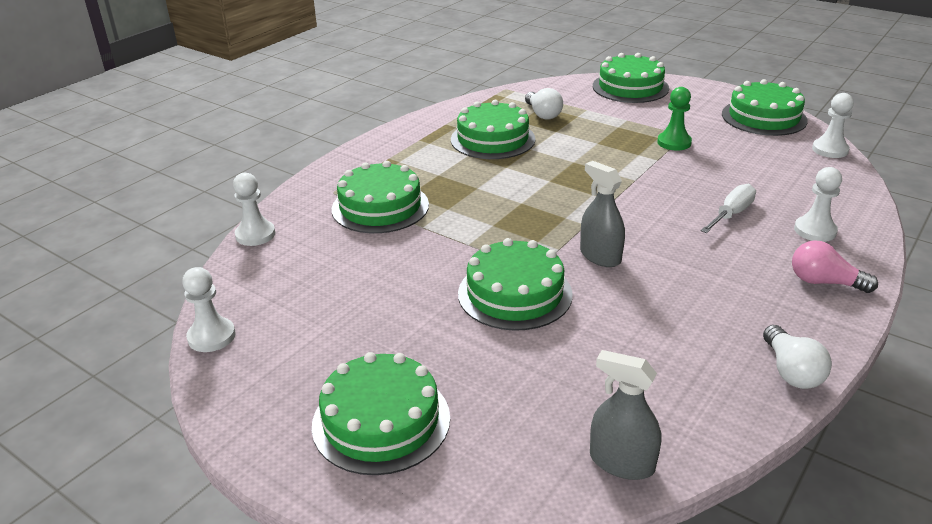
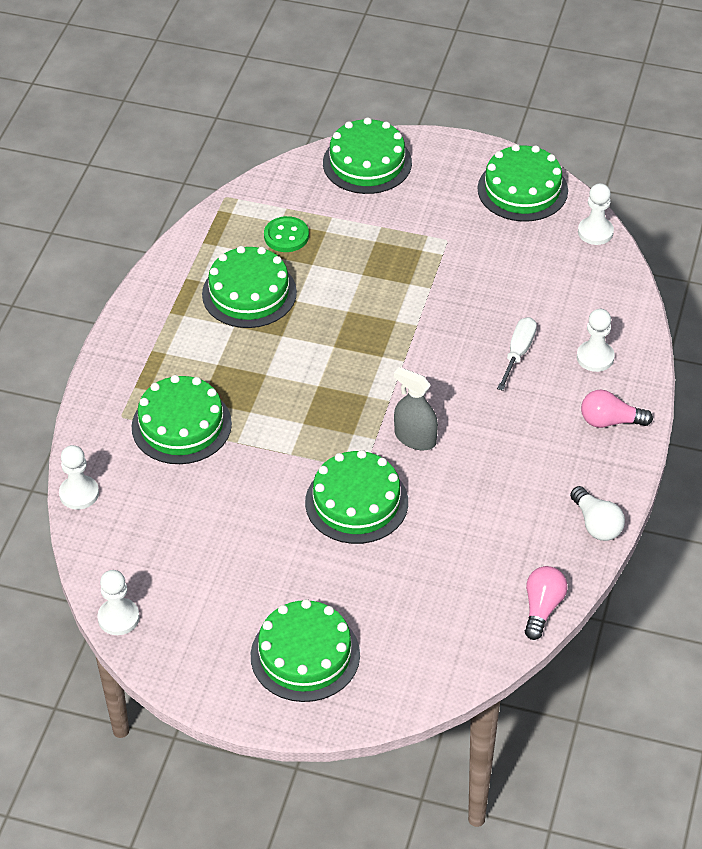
camera: 20 degrees left, 15 degrees up
(542, 114) = (286, 236): white light bulb -> green button
(621, 462) = (492, 638): grey spray bottle -> none
(674, 142) = (440, 255): green pawn -> none
(699, 444) = (542, 608): none -> pink light bulb

